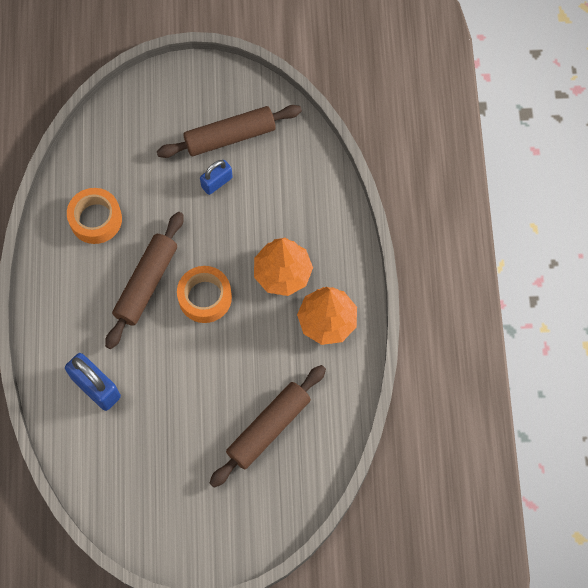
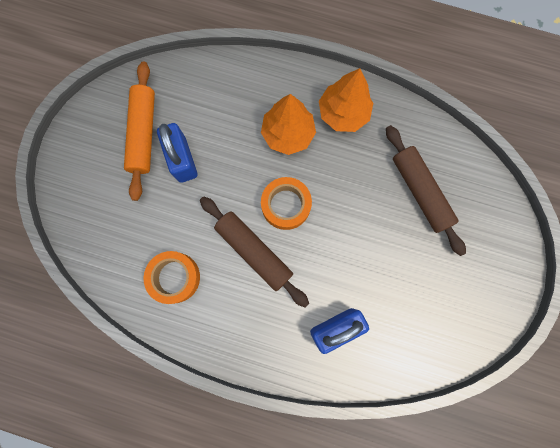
camera: 70 degrees left, 10 degrees up
(217, 182) = (182, 159): blue padlock -> blue padlock, size x1.59
(230, 137) = (143, 134): brown rolling pin -> orange rolling pin

